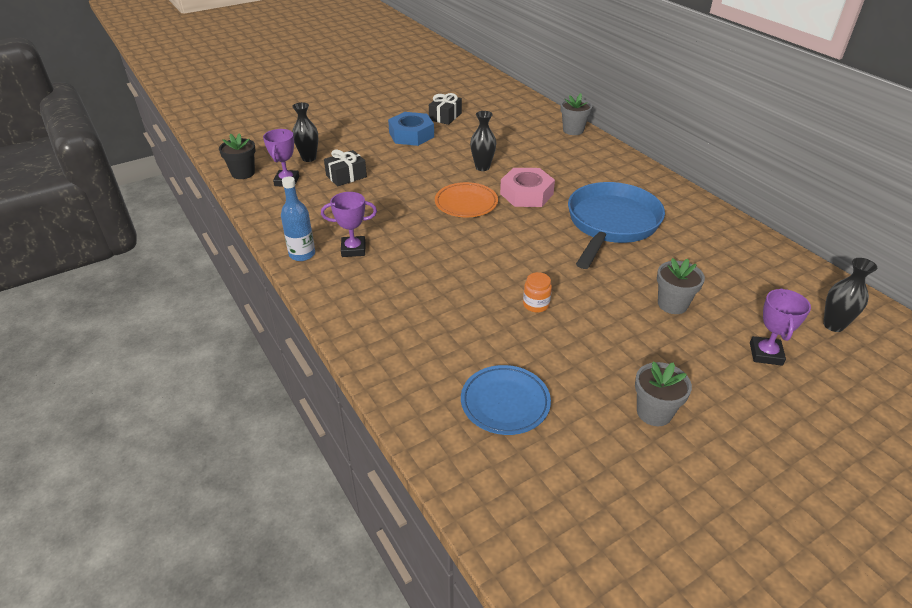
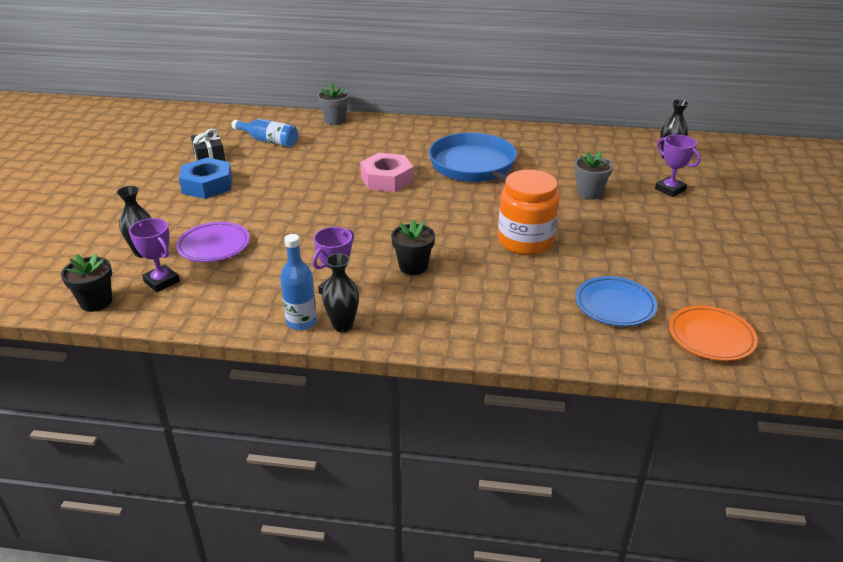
camera: 50 degrees left, 5 degrees down
(346, 176) = (214, 246): black gift -> purple plate
(425, 266) = (413, 266): none -> black flower pot
(466, 203) = (357, 209): orange plate -> orange plate (711, 337)
(482, 167) = (318, 178): black vase -> black vase (343, 326)
(500, 123) = (269, 141): none -> blue bottle
(536, 304) = (525, 241): orange jar -> orange jar, size x2.26
(654, 412) = (681, 253): grey flower pot -> none

